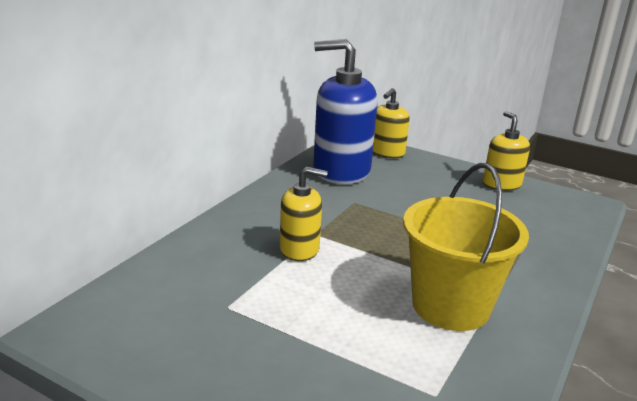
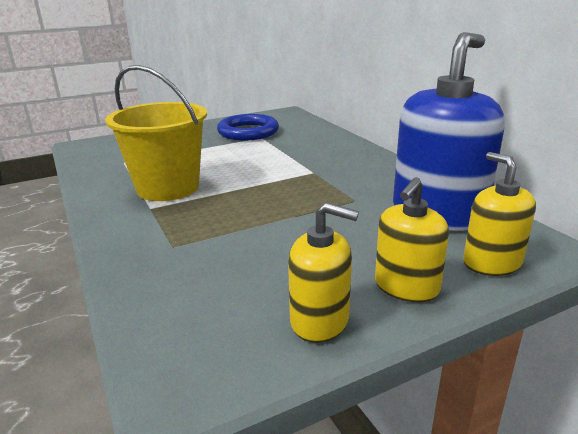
camera: 125 degrees right, 0 degrees up
(210, 328) = (248, 132): none -> blue ring
(299, 249) = (297, 163): yellow soap dispenser -> yellow soap dispenser (406, 287)

